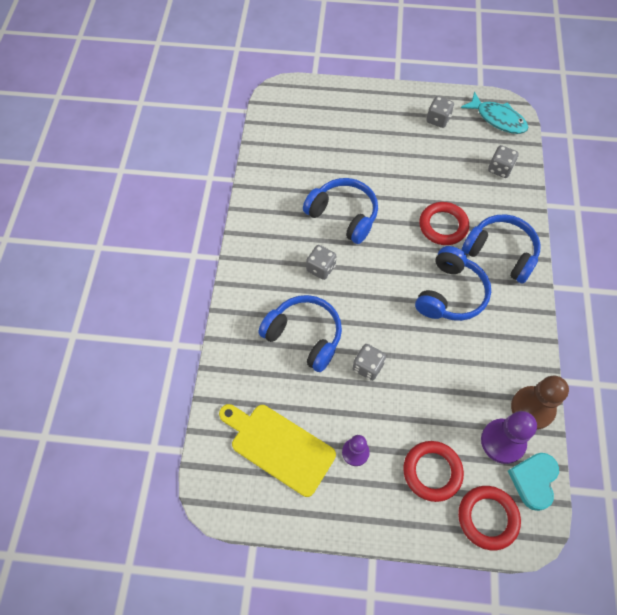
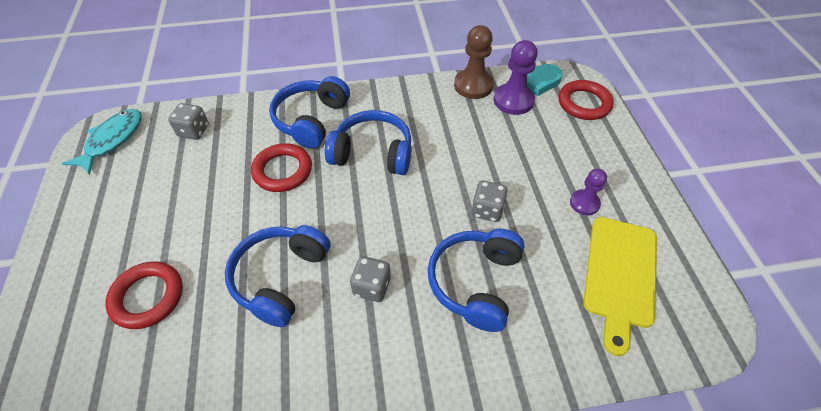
camera: 105 degrees left, 10 degrees down
(432, 471) = (567, 142): red ring -> red ring (148, 297)
(438, 119) = (106, 198): grey dice -> none

